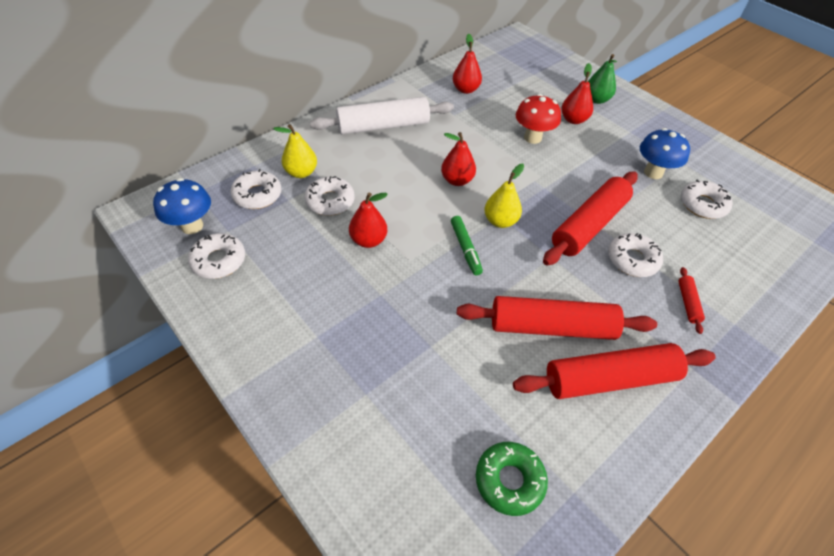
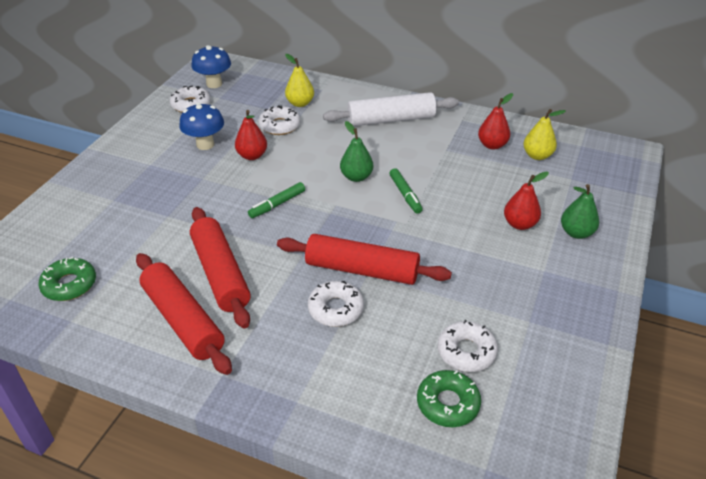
camera: 65 degrees right, 10 degrees down
(257, 195) = (261, 95): white donut -> none
(383, 126) = (391, 119): white rolling pin -> white rolling pin turned 60 degrees counterclockwise
(457, 180) = (356, 177): red pear -> green pear
(500, 221) = (324, 214): yellow pear -> yellow pear (537, 155)
(502, 161) = (405, 195): none -> green marker
(532, 137) = (460, 204): red mushroom -> none
(653, 172) = (486, 301): blue mushroom -> blue mushroom (205, 144)
(688, 303) = (303, 360): red rolling pin -> none
(752, 235) = (448, 403): none -> green donut

